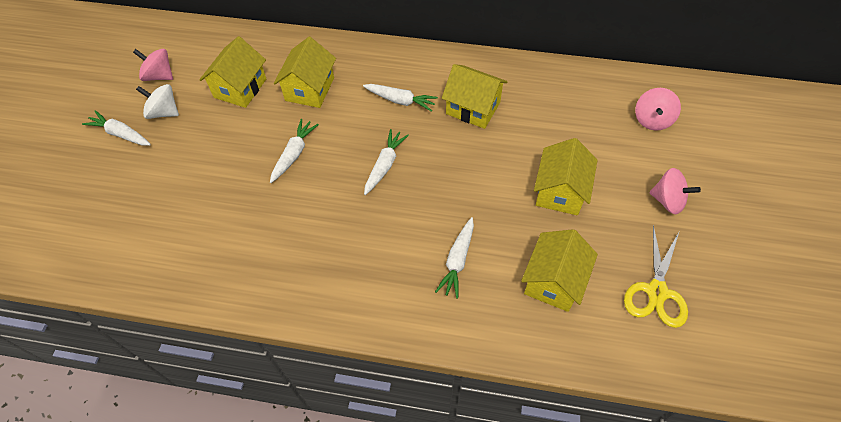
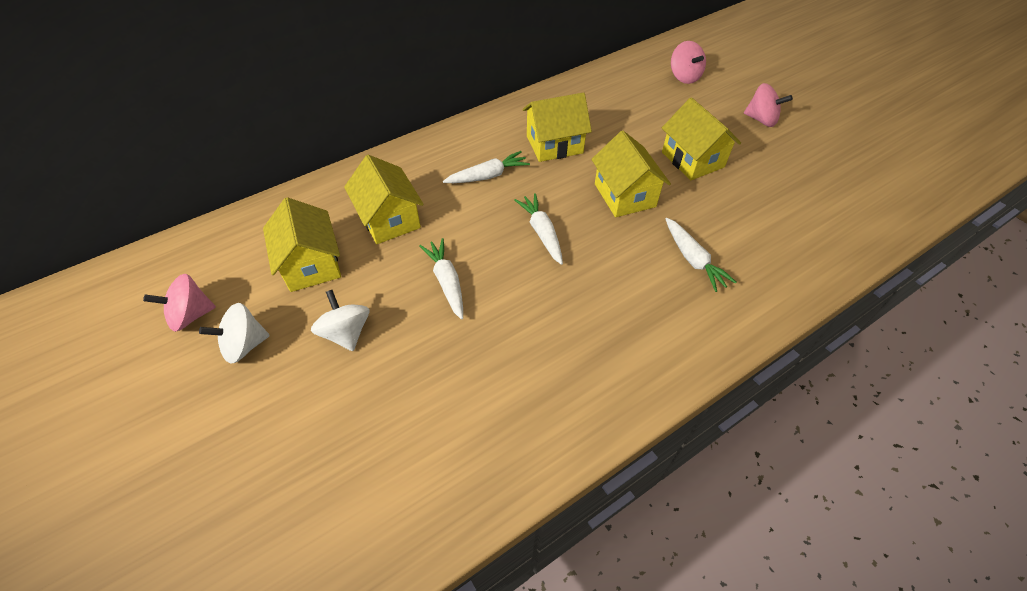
camera: 45 degrees left, 5 degrees down
(120, 134) = (213, 405): white carrot -> none
(213, 143) = (346, 333): none -> white spinning top
(554, 281) = (771, 221): yellow house -> yellow house (625, 195)
(656, 292) = (832, 179): yellow scissors -> none
(667, 200) = (761, 119): pink spinning top -> pink spinning top turned 45 degrees clockwise

